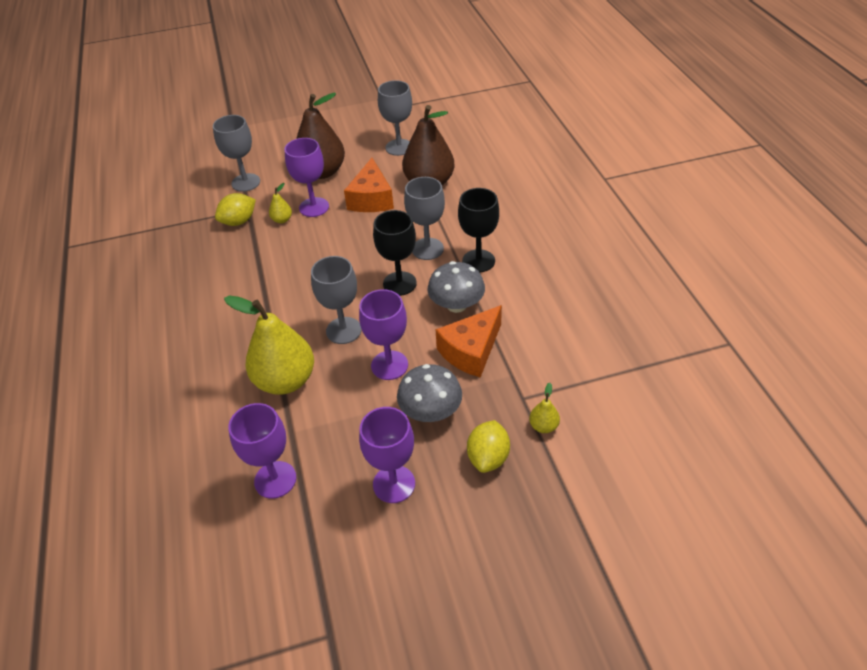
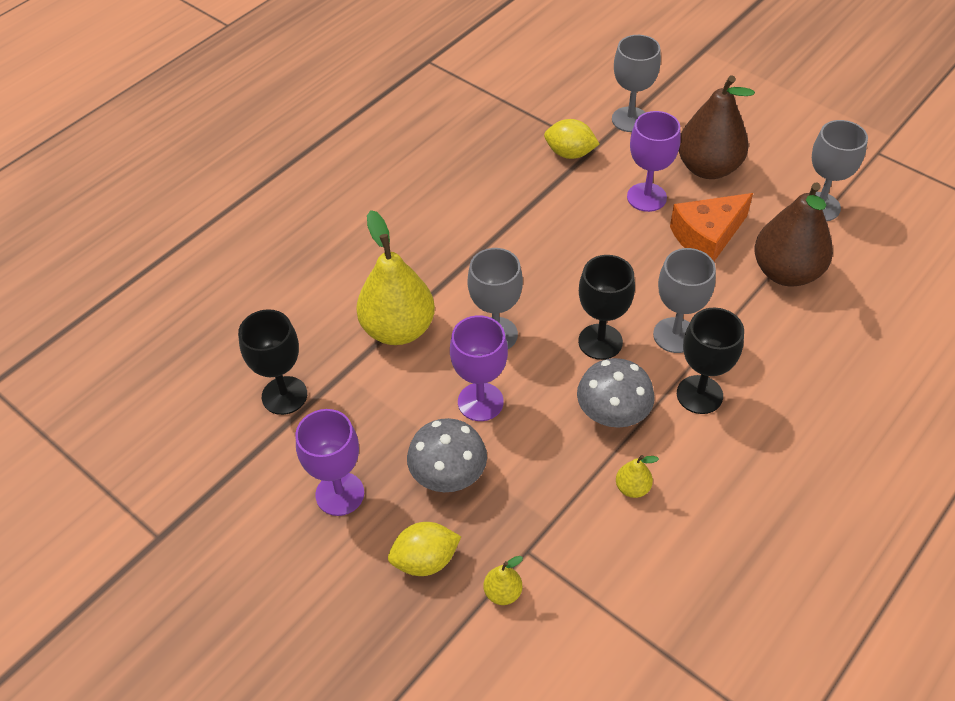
camera: 55 degrees right, 5 degrees up
(275, 479) = (284, 395): purple goblet -> black goblet
(282, 220) = (603, 184): yellow pear -> yellow pear (632, 488)
(471, 351) = (556, 464): orange cheese -> none

